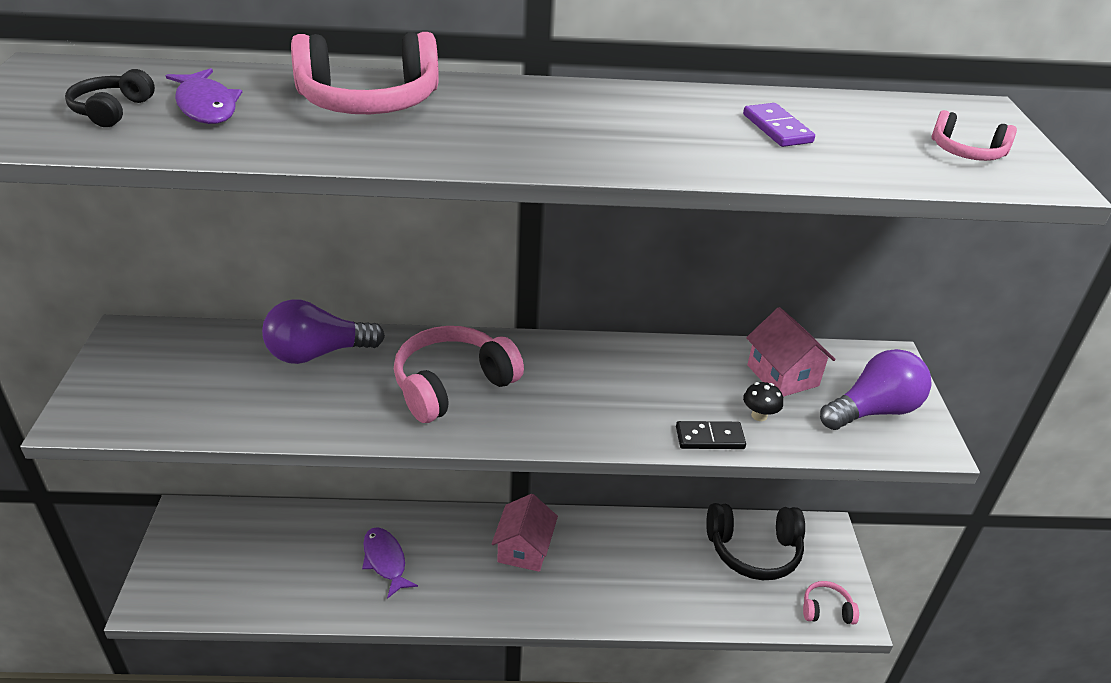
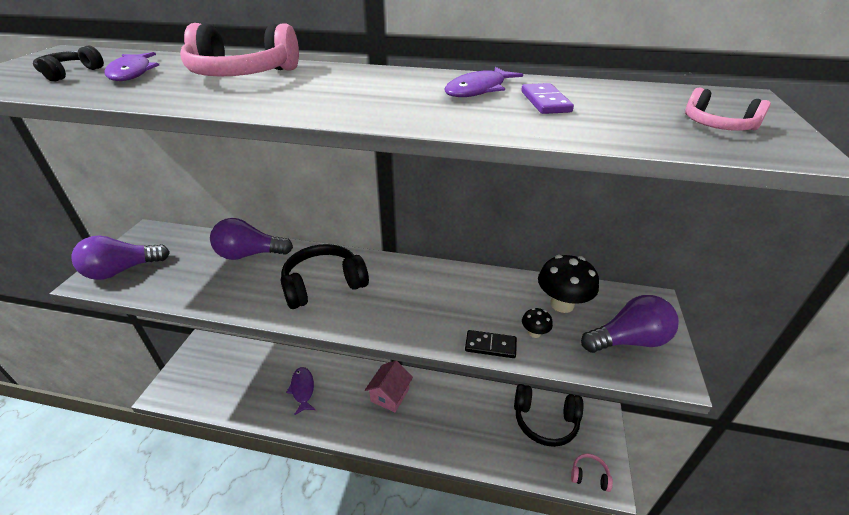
camera: 15 degrees right, 0 degrees up
(123, 398) = (122, 270): none -> purple light bulb
(452, 385) = (323, 285): pink headphones -> black headphones
(691, 114) = (478, 90): none -> purple fish
(782, 375) = (562, 304): pink house -> black mushroom

